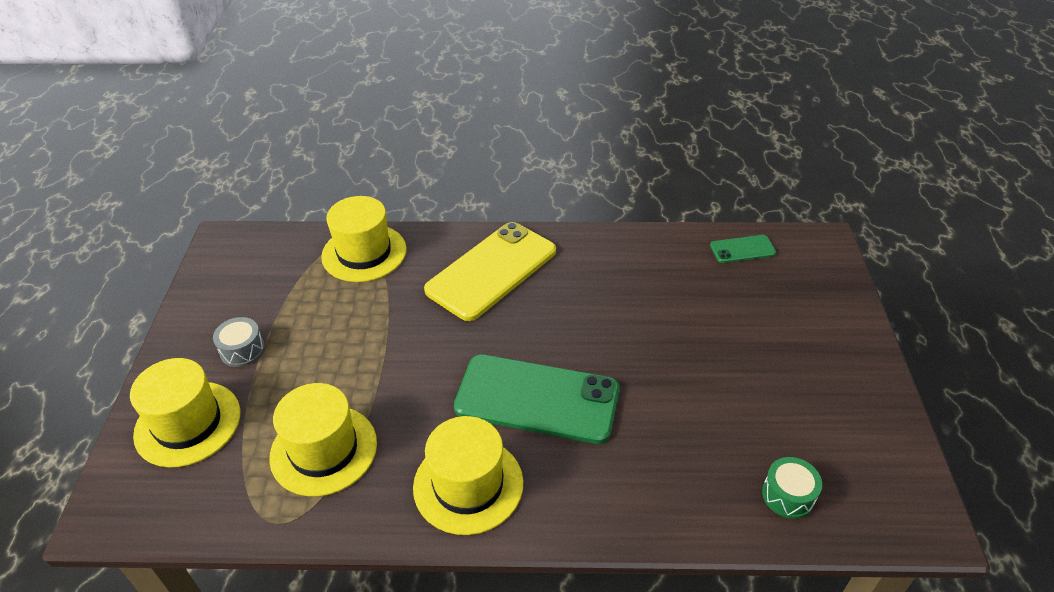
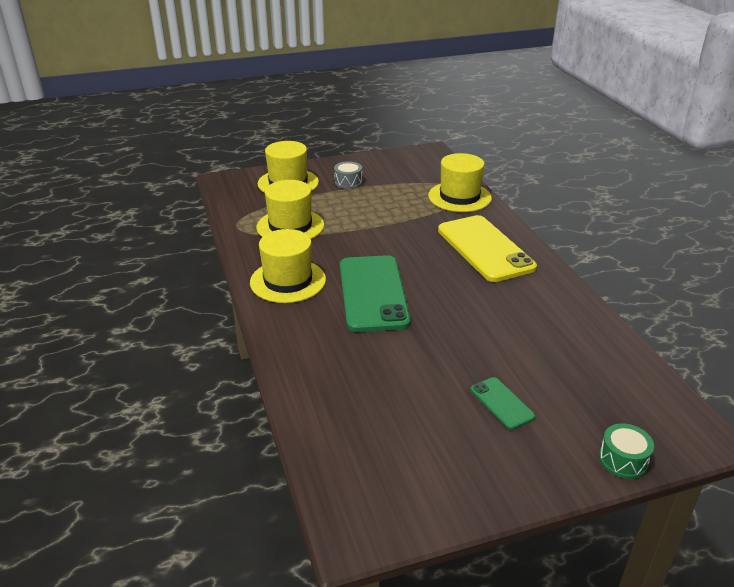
camera: 70 degrees right, 10 degrees down
(492, 271) = (485, 248): yellow phone -> yellow phone turned 45 degrees clockwise
(742, 249) = (632, 376): green phone -> green phone (502, 403)
(788, 495) = (345, 435): green drum -> green drum (623, 460)

